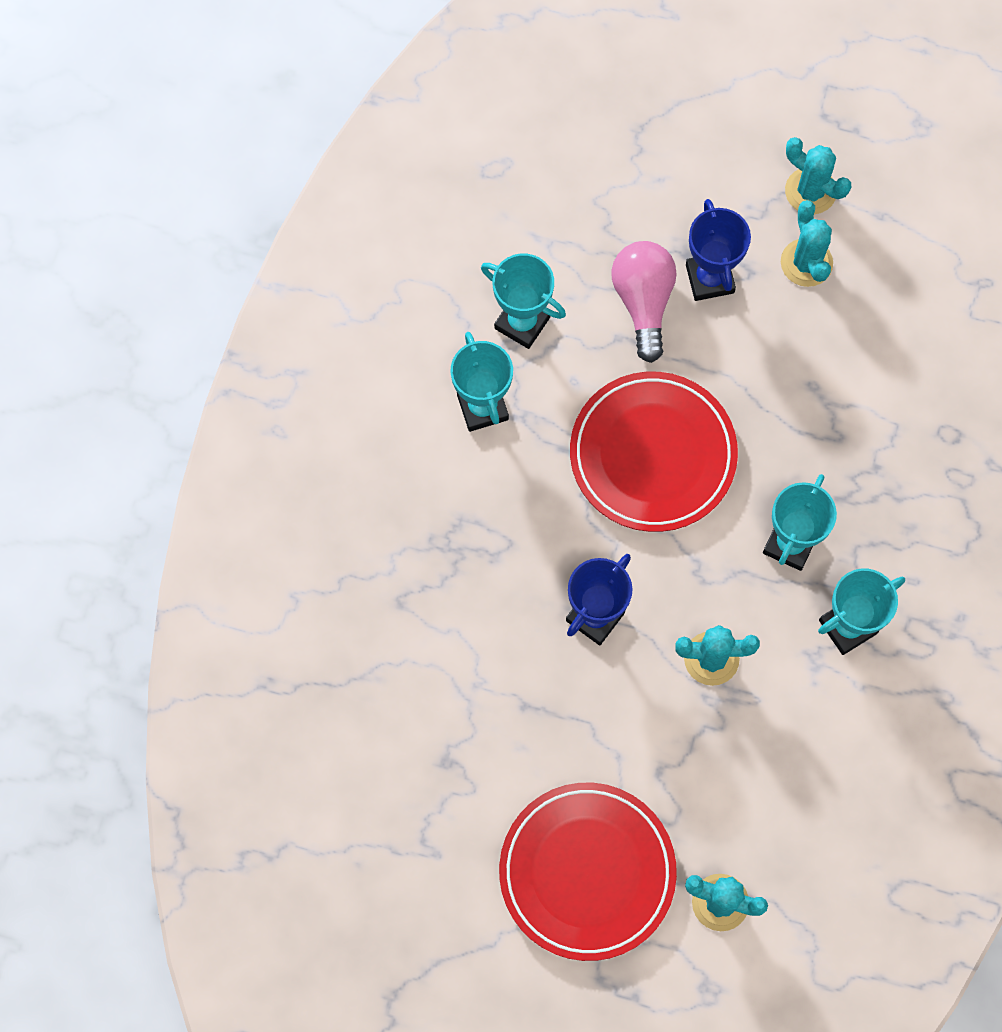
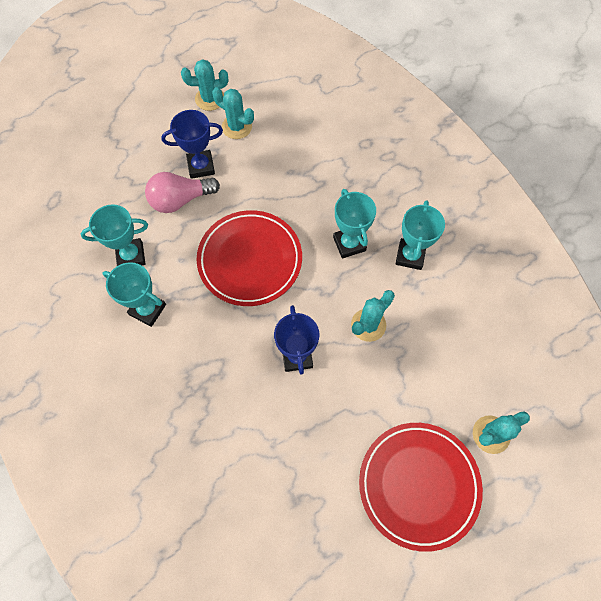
camera: 45 degrees left, 5 degrees down
(643, 302) = (180, 200): pink light bulb -> pink light bulb turned 60 degrees counterclockwise
(710, 279) = (201, 166): blue trophy -> blue trophy turned 45 degrees counterclockwise

